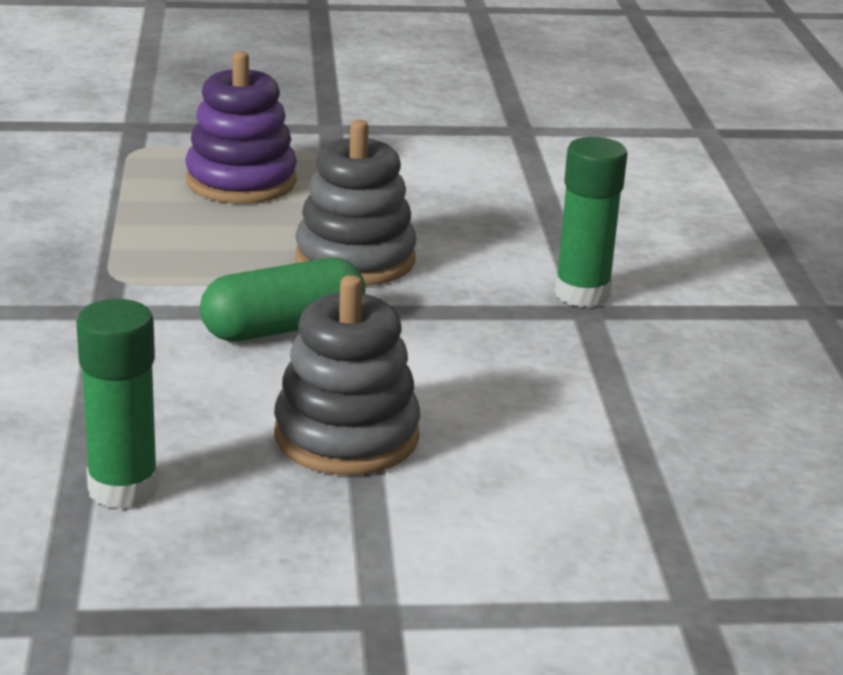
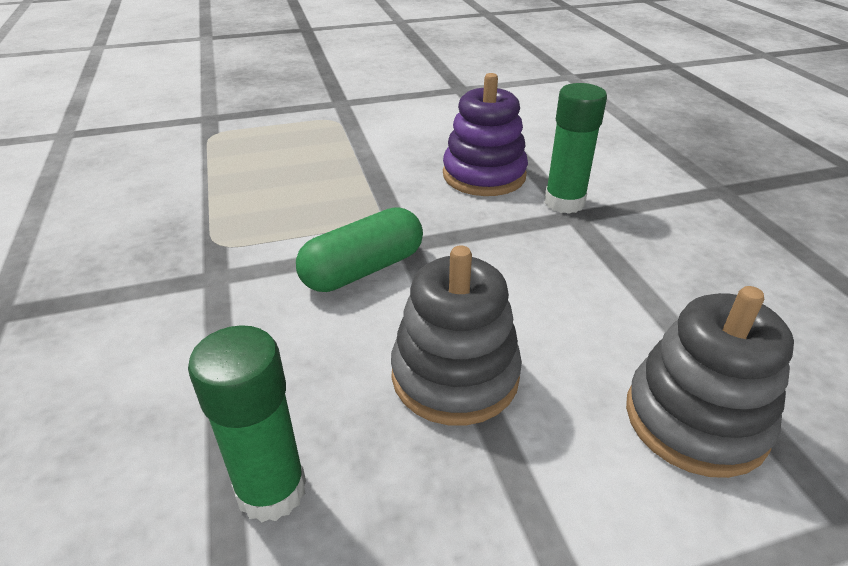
camera: 10 degrees left, 10 degrees up
(241, 181) = (293, 149): purple stacking toy -> purple stacking toy (484, 175)
(355, 259) = (394, 199): grey stacking toy -> grey stacking toy (695, 419)

